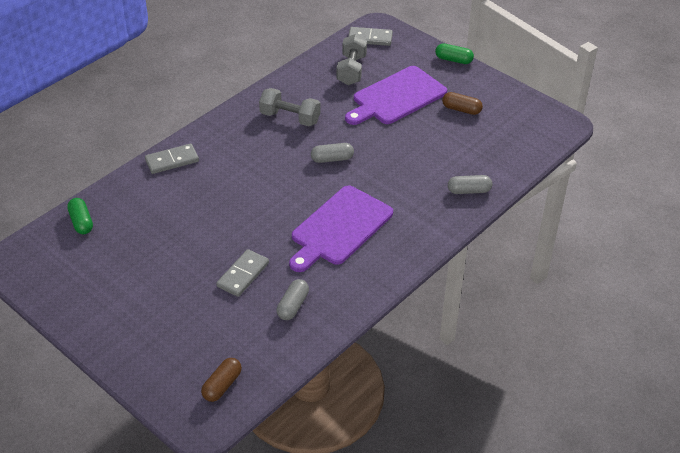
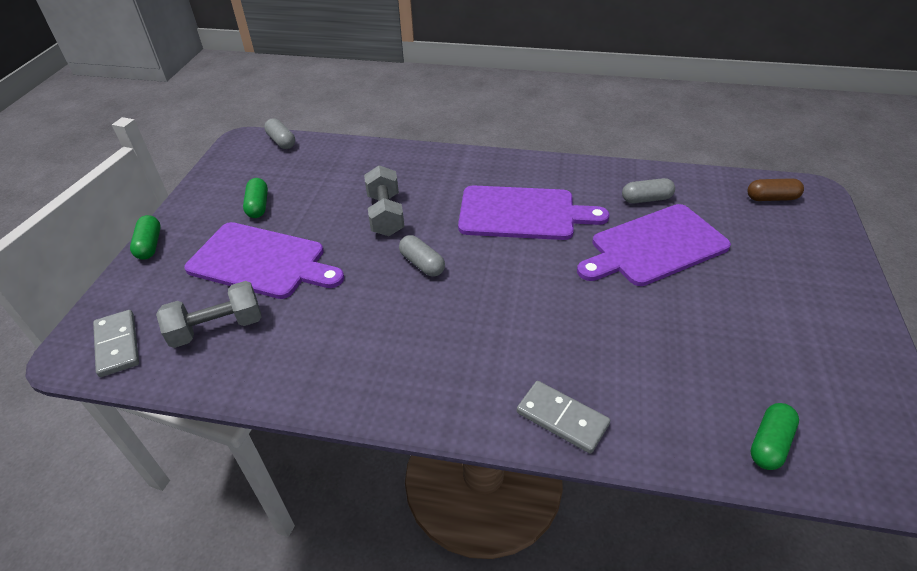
camera: 120 degrees left, 0 degrees up
(243, 275) = (654, 246): grey domino -> purple cutting board
(290, 118) = (370, 339): grey dumbbell -> grey dumbbell (385, 215)
(461, 109) = (258, 206): brown capsule -> green capsule
(469, 191) = (393, 160): grey capsule -> grey capsule (281, 141)

